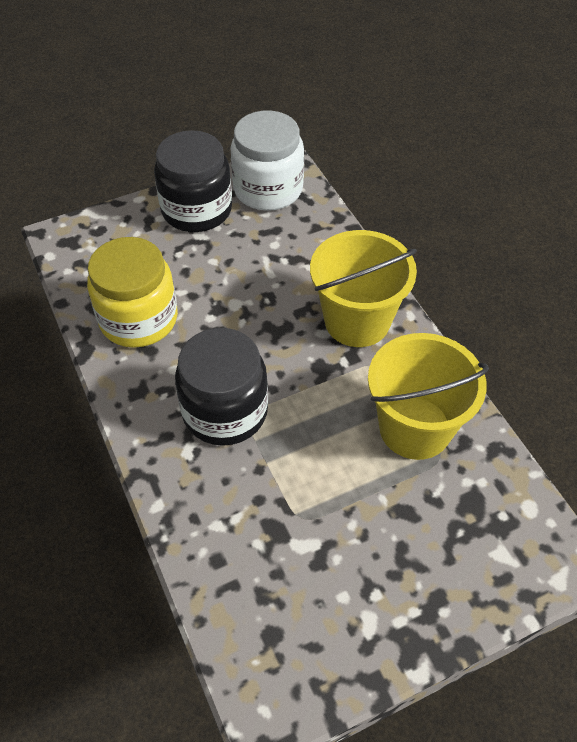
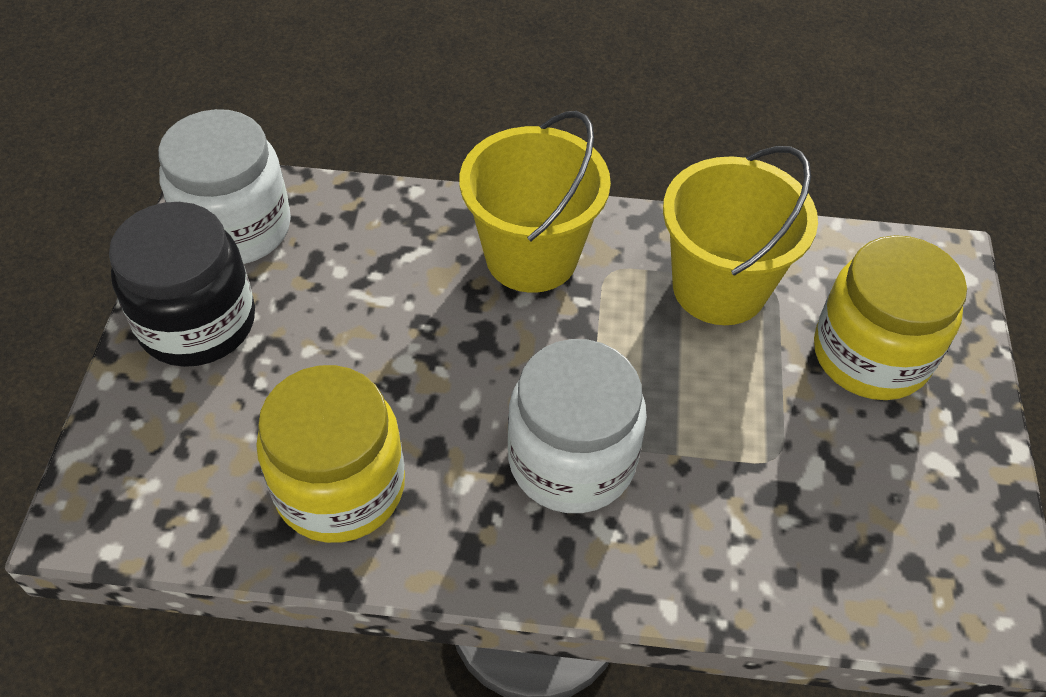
camera: 60 degrees left, 0 degrees up
(225, 411) = (571, 460): black jar -> white jar
(430, 542) = (870, 354): none -> yellow jar

